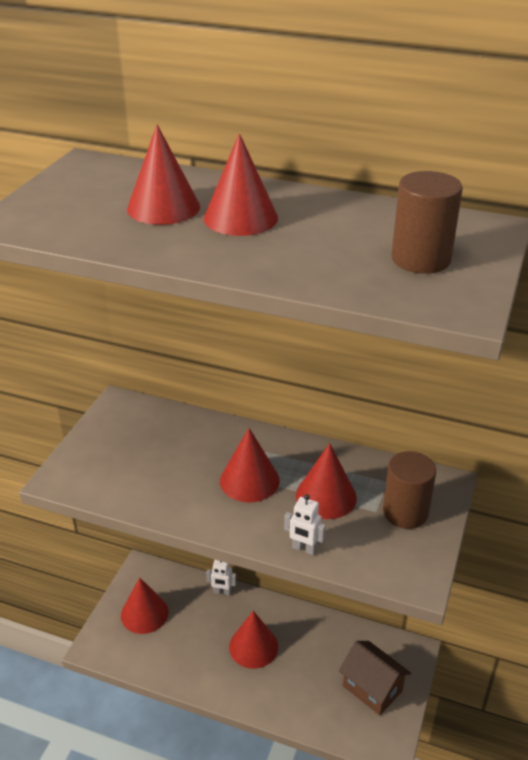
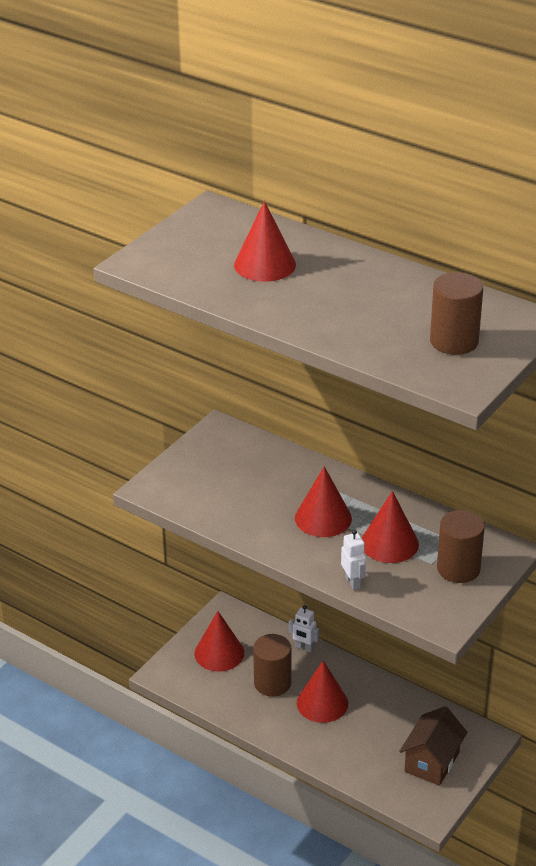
camera: 15 degrees right, 0 degrees up
(202, 635) = (272, 683): none -> brown cylinder
(240, 218) = (325, 283): red cone -> none
(304, 549) = (353, 582): white robot -> white robot turned 150 degrees counterclockwise
(372, 688) = (431, 762): brown house -> brown house turned 60 degrees clockwise

